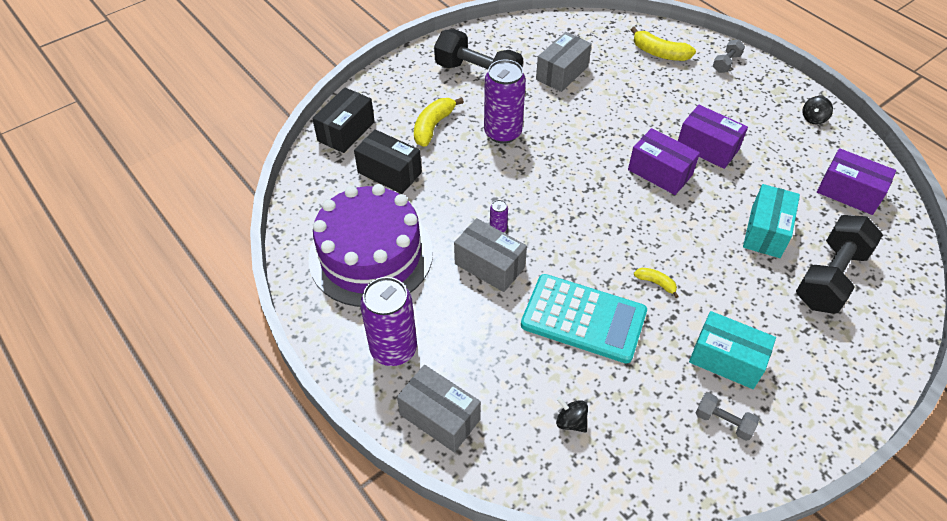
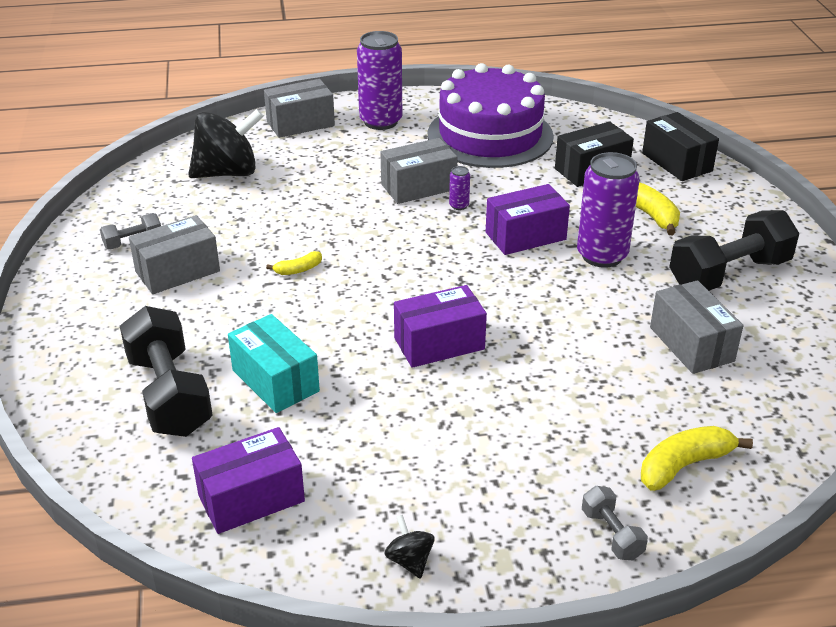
camera: 120 degrees right, 15 degrees down
(570, 421) = (228, 173): black spinning top -> black spinning top, size x2.28
(583, 319) = (308, 213): turquoise calculator -> none
(707, 148) = (445, 407): purple box -> purple box (525, 236)
(726, 359) = (177, 271): turquoise box -> grey box

